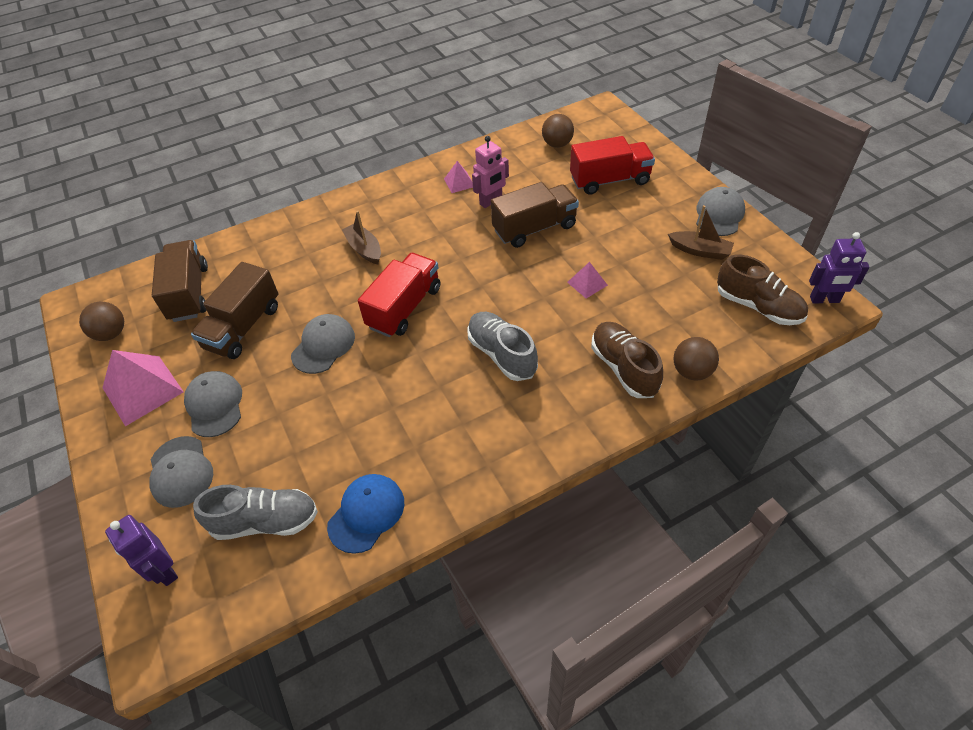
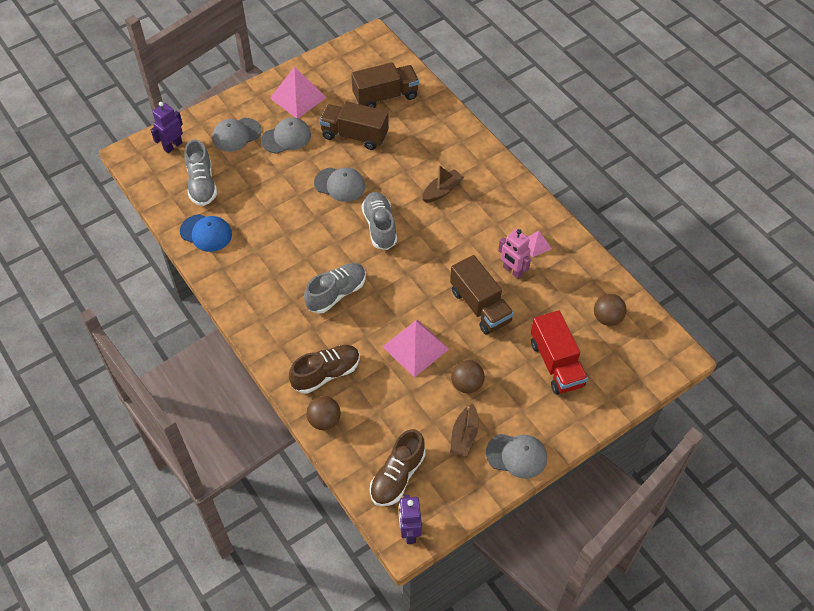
camera: 80 degrees right, 5 degrees up
(111, 334) = (345, 66): brown ball -> brown ball (467, 384)
(404, 308) = (380, 226): red truck -> grey shoe
(587, 283) = (415, 347): pink pyramid -> pink pyramid, size x1.95

